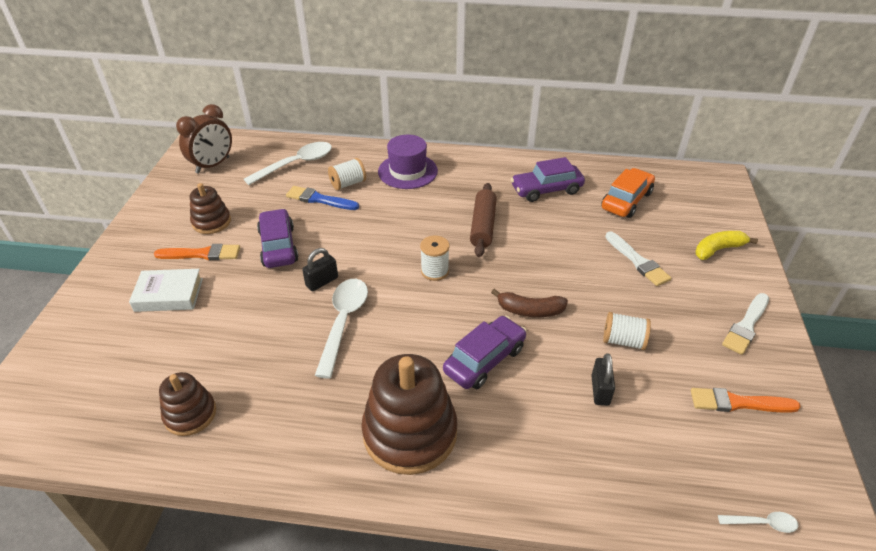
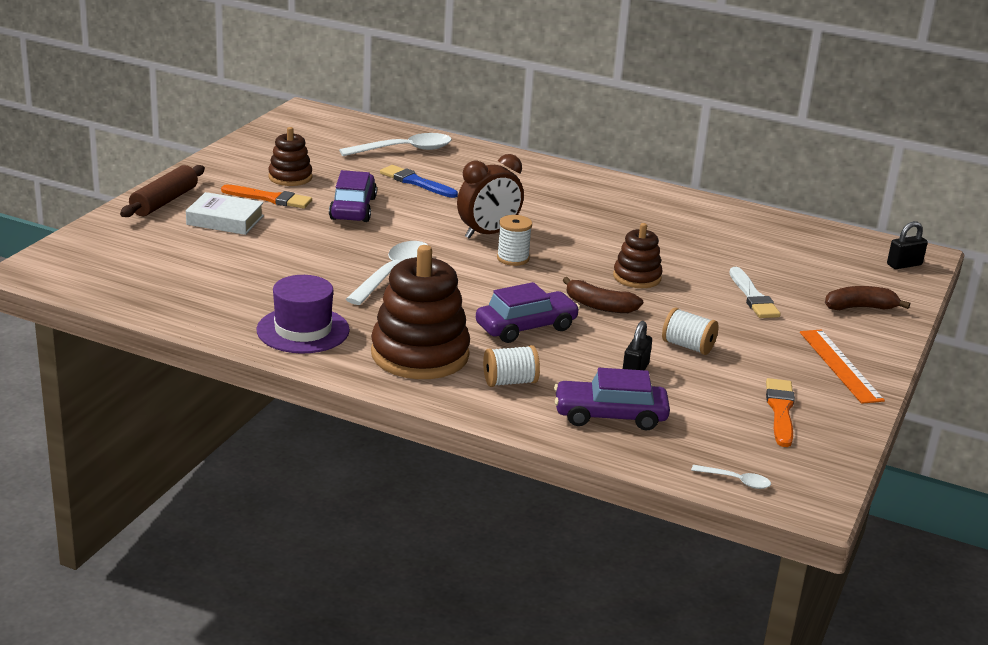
camera: 15 degrees right, 15 degrees down
(190, 414) = (215, 299): brown stacking toy -> brown stacking toy (637, 277)
(213, 165) = (310, 134): brown clock -> brown clock (488, 233)
(322, 282) = (386, 242): black padlock -> black padlock (904, 265)
(348, 184) = (455, 176): white spool -> white spool (509, 382)
(407, 171) = (530, 179): purple hat -> purple hat (303, 330)
(483, 226) = (590, 237): brown rolling pin -> brown rolling pin (164, 201)
(546, 190) = (687, 224): purple car -> purple car (610, 416)
(626, 200) = (779, 250): orange car -> none
(718, 249) = (860, 308): yellow banana -> brown banana
(738, 403) = (780, 410): orange brush -> orange brush turned 75 degrees clockwise
(746, 326) = (840, 365): white brush -> orange ruler

